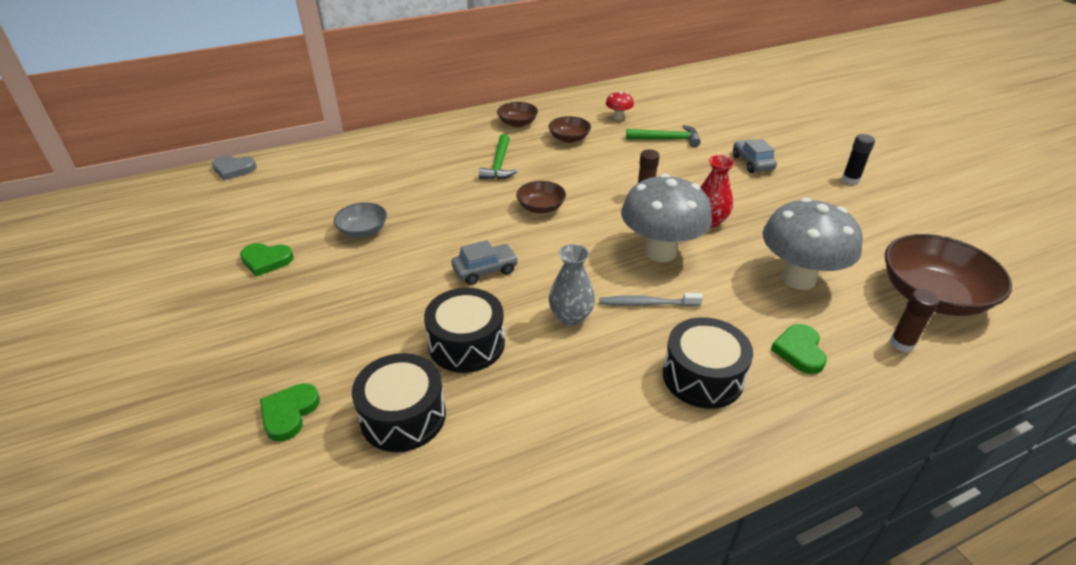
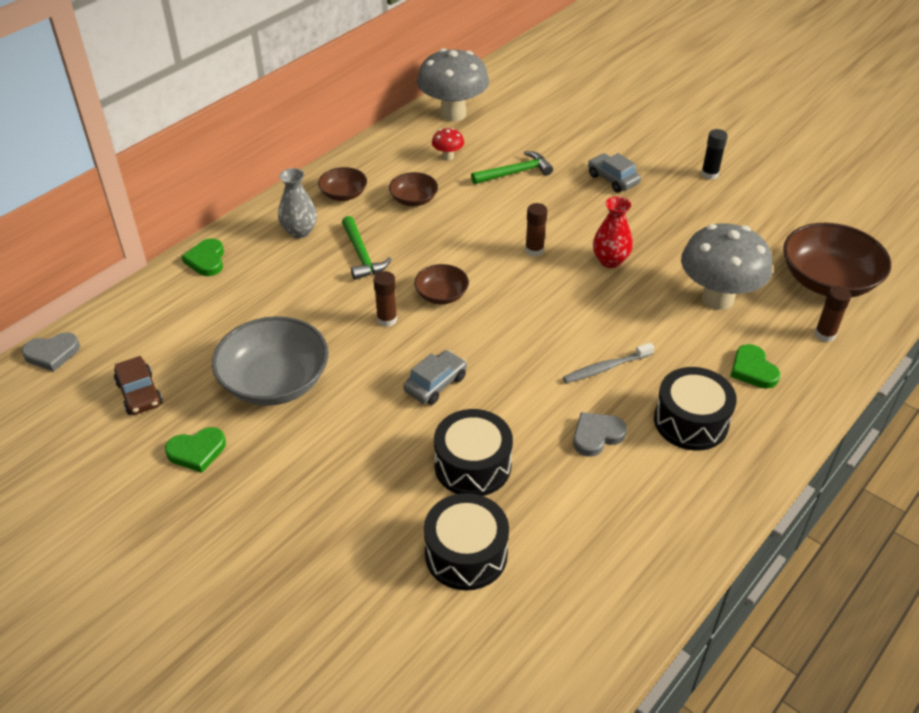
camera: 25 degrees left, 5 degrees up
(264, 210) = (139, 394): none -> brown car
(289, 413) = (359, 593): green heart -> green heart (206, 260)
(363, 231) = (275, 381): grey bowl -> grey bowl, size x1.92
(483, 212) = (387, 319): none -> brown glue stick
(570, 317) = (548, 405): grey vase -> grey vase (299, 231)
(598, 357) = (596, 435): none -> grey heart
(660, 252) = (586, 309): grey mushroom -> grey mushroom (453, 114)

